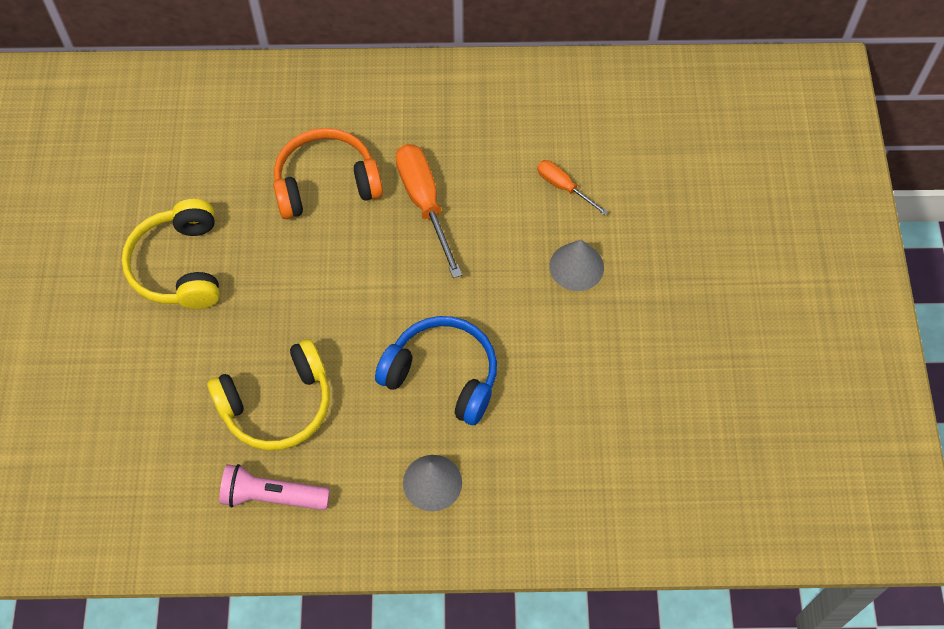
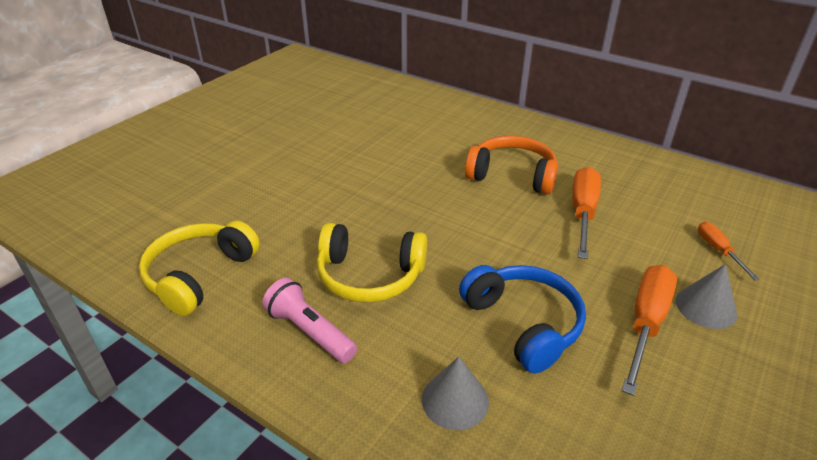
camera: 35 degrees right, 25 degrees down
(179, 266) = (375, 174): yellow headphones -> yellow headphones (199, 275)
(537, 315) = (646, 323): none -> orange screwdriver

